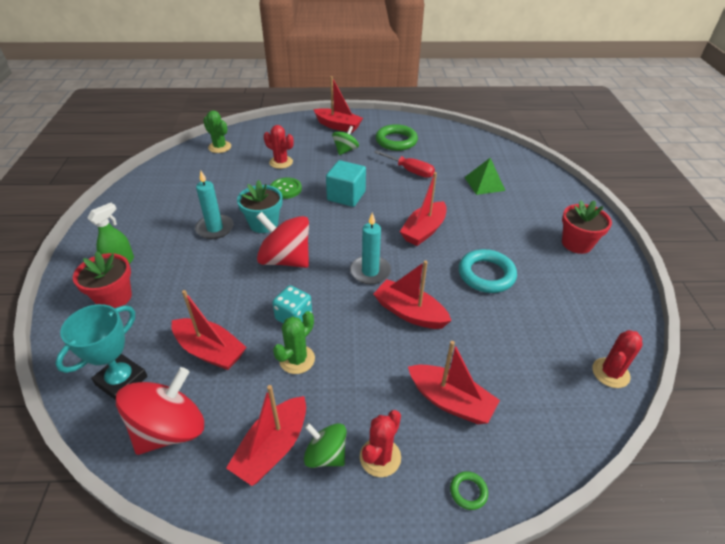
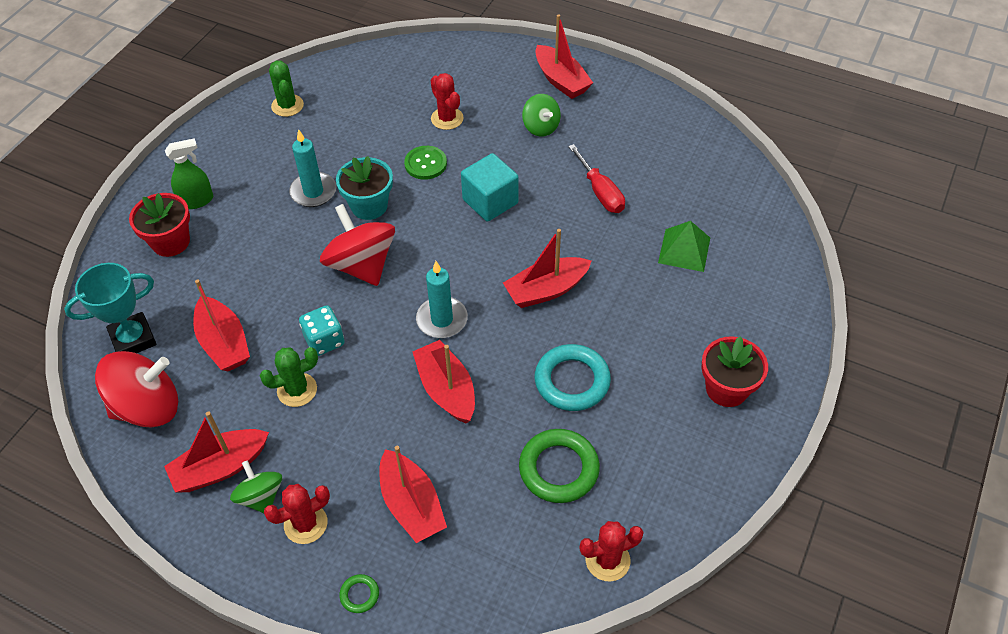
camera: 30 degrees right, 10 degrees up
(219, 147) = (389, 67): green cactus -> green cactus (287, 106)
(345, 150) = (541, 127): green spinning top -> green spinning top turned 90 degrees clockwise
(396, 141) = (620, 134): green ring -> green ring (558, 469)

